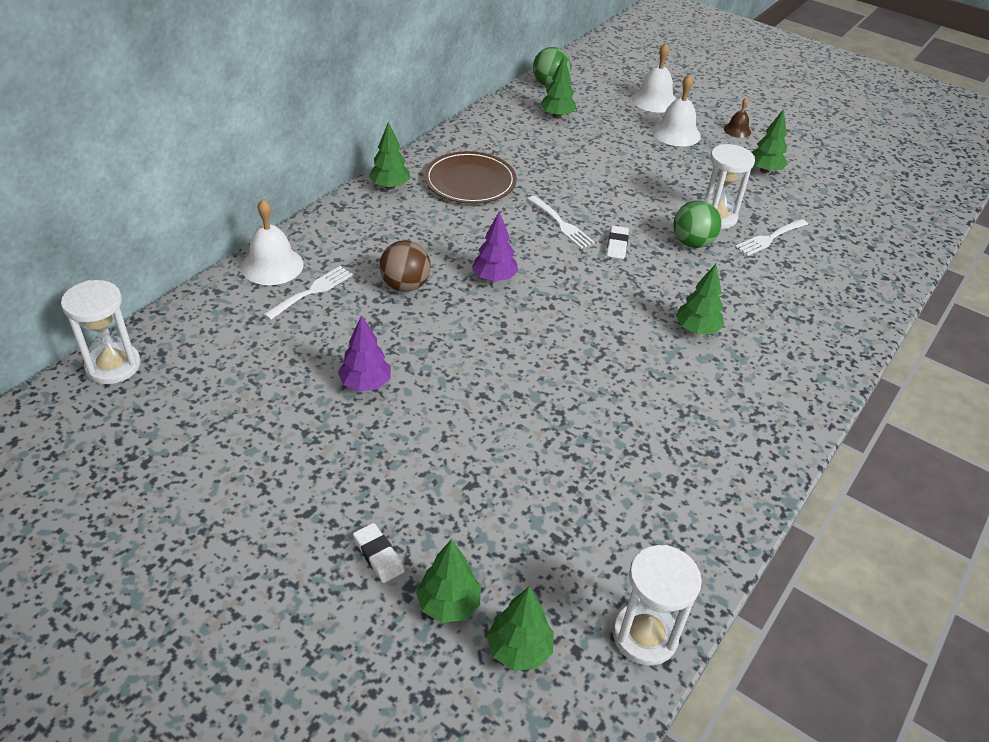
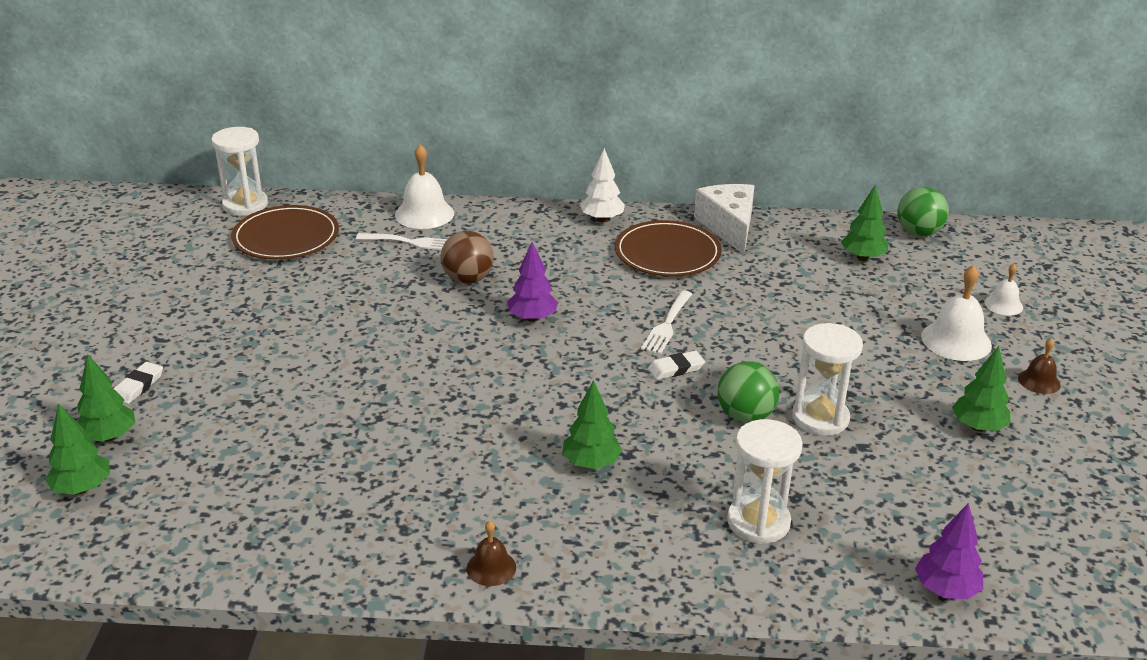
camera: 60 degrees right, 10 degrees down
(212, 361) = (286, 237): none -> brown plate
(365, 384) = (322, 309): purple tree -> purple tree (945, 590)
(390, 186) = (602, 219): green tree -> white tree
(463, 142) = (729, 226): none -> white cheese
(645, 636) = (136, 553): white hourglass -> white hourglass (758, 522)
(654, 100) = (1003, 305): white bell -> white bell, size x0.57
(769, 238) = (832, 470): white fork -> none
(782, 425) = (491, 567): none -> brown bell

